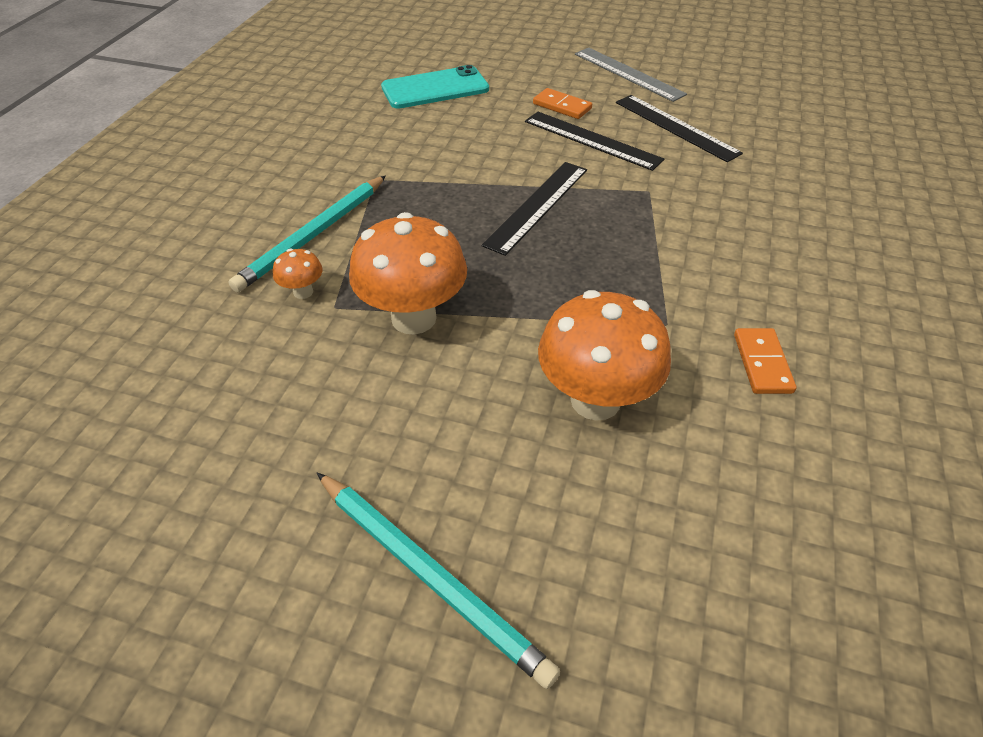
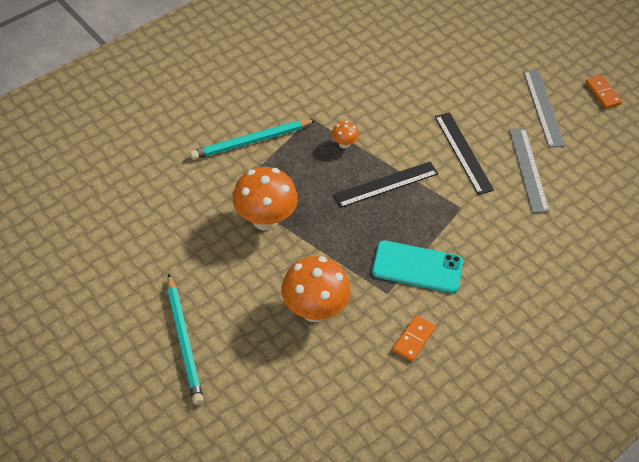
camera: 30 degrees right, 5 degrees up
(303, 292) = (223, 175): orange mushroom -> orange mushroom (344, 144)
(435, 88) = (401, 59): turquoise phone -> turquoise phone (417, 267)
(562, 106) = (470, 115): orange domino -> orange domino (603, 93)
(675, 127) = (528, 169): black ruler -> grey ruler

